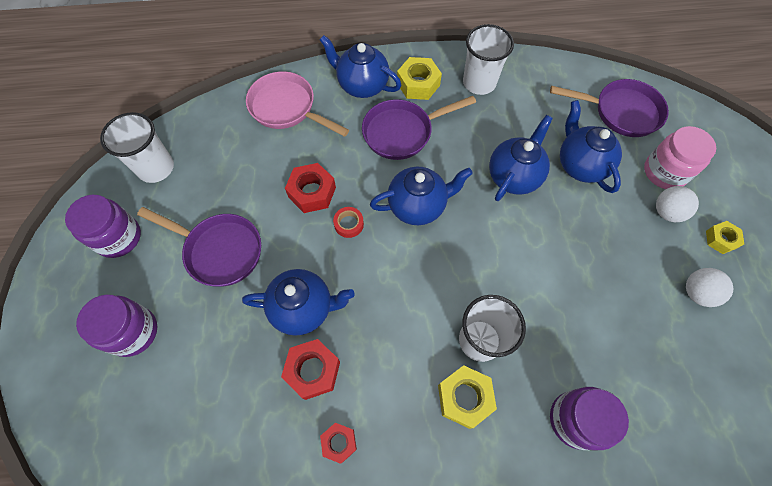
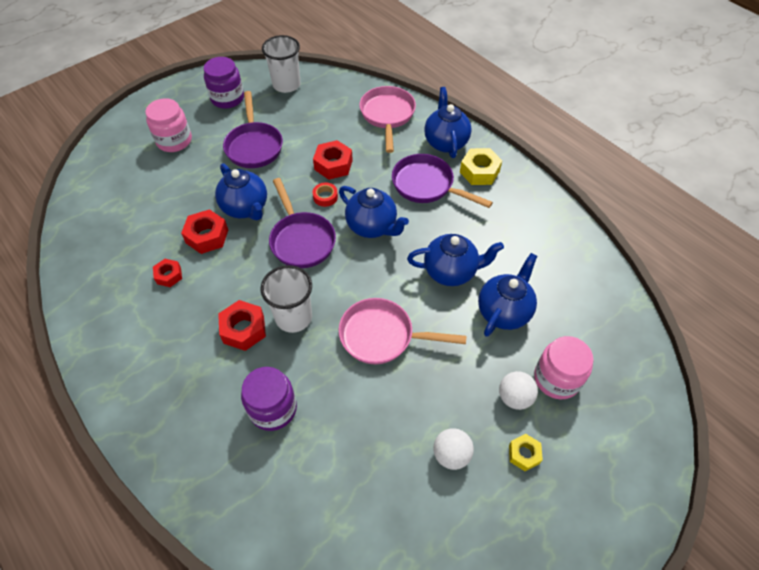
camera: 55 degrees right, 10 degrees down
(133, 332) = (174, 141): purple jar -> pink jar
(464, 397) = (243, 329): yellow nut -> red nut
(479, 83) = (519, 206): white cup -> none
(549, 274) = (382, 336): none -> pink pan
(621, 112) = (590, 317): purple pan -> purple pan (301, 240)

